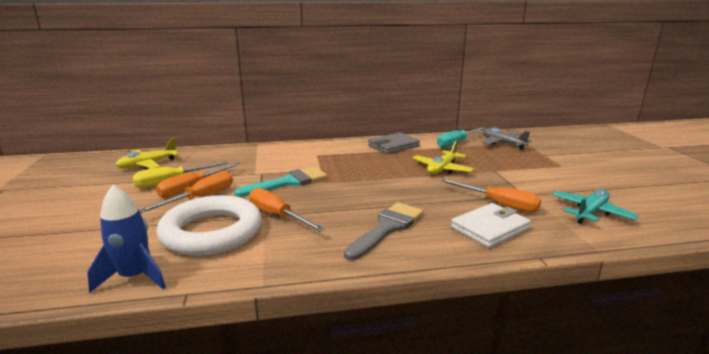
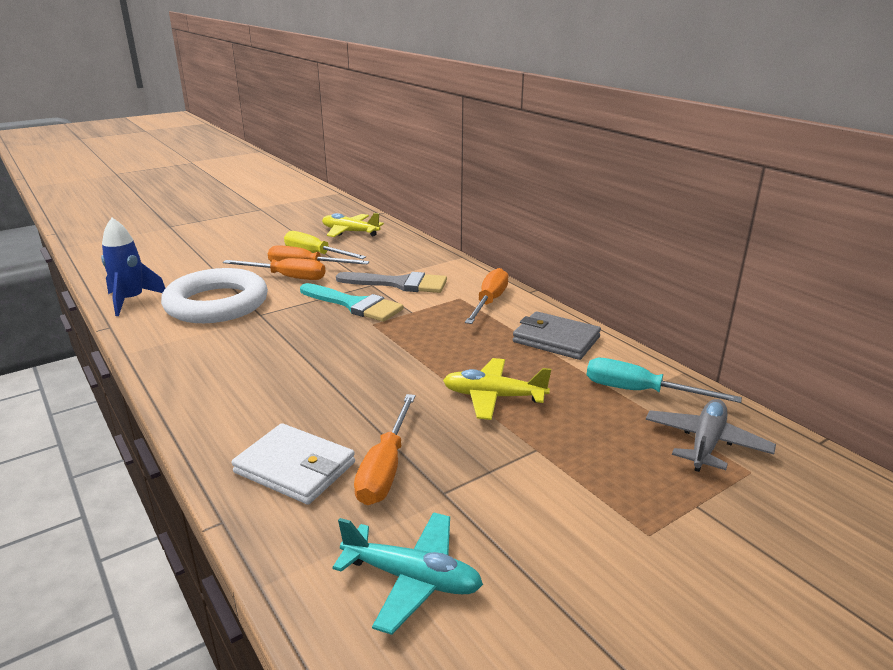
camera: 65 degrees right, 5 degrees up
(277, 216) = (264, 322): orange screwdriver -> orange screwdriver (489, 302)
(387, 228) = (262, 390): grey brush -> grey brush (399, 284)

